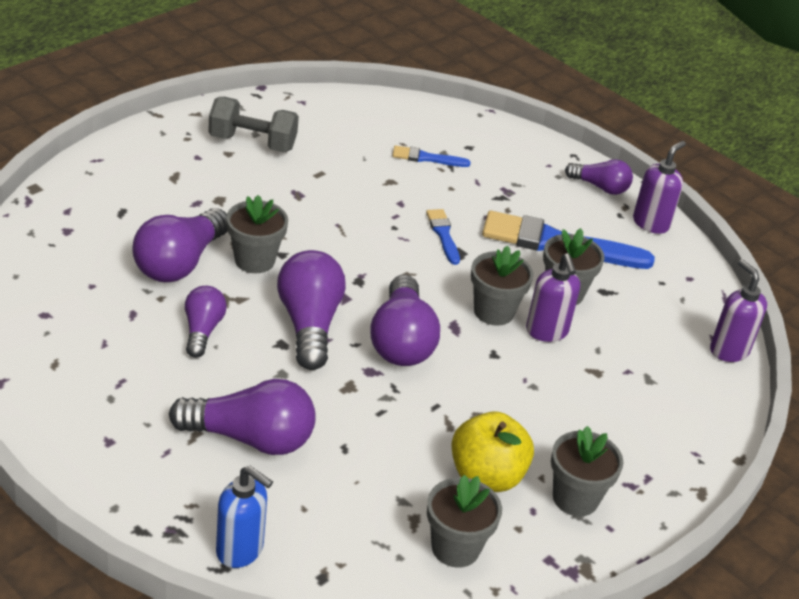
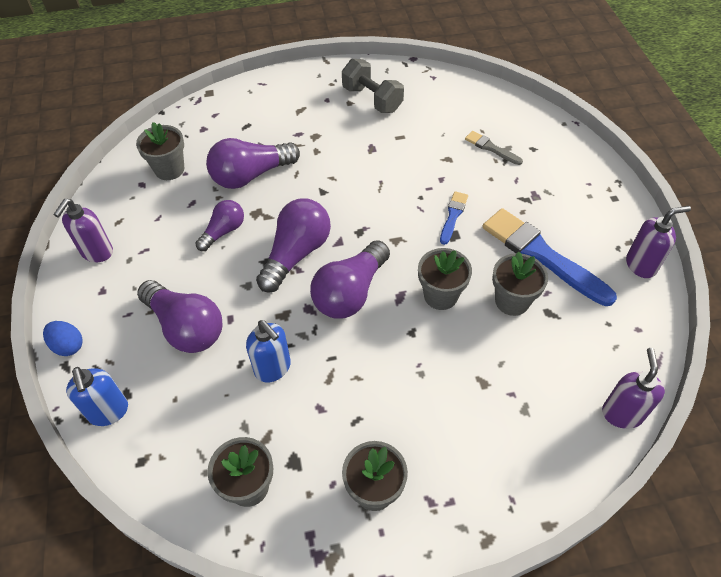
camera: 40 degrees right, 15 degrees up
(123, 510) = (68, 346): none -> blue egg
(254, 260) = (300, 190): grey flower pot -> grey flower pot (169, 169)
(384, 438) = (273, 368): none -> blue soap dispenser
(426, 158) = (491, 148): blue brush -> grey brush
(486, 476) = (321, 436): yellow apple -> none
(547, 332) = (470, 330): purple soap dispenser -> purple soap dispenser (97, 252)
(600, 187) = (619, 217): purple light bulb -> none

